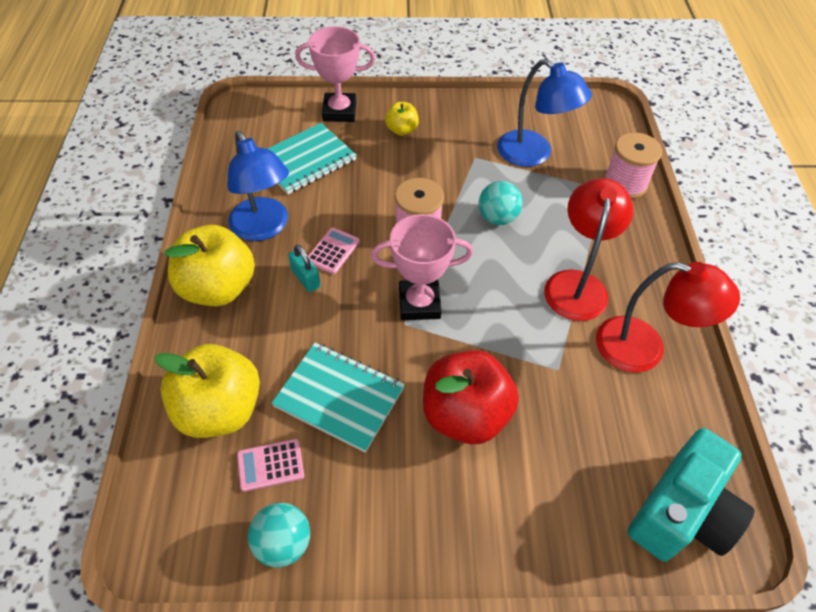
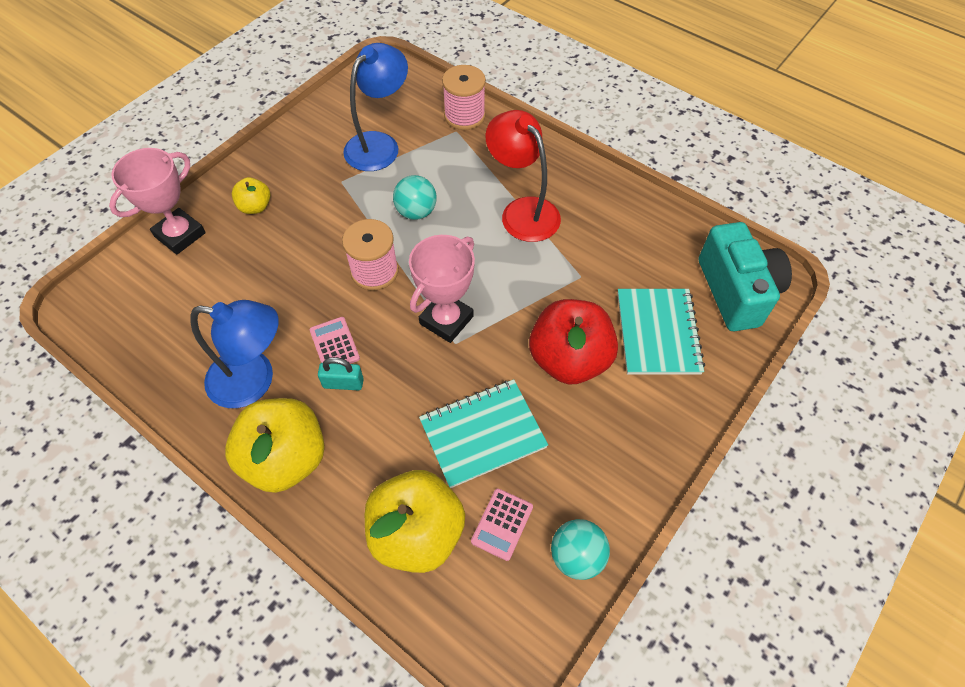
camera: 50 degrees left, 5 degrees up
(305, 160) = (209, 298): turquoise notebook -> turquoise notebook (657, 333)
(533, 154) = (379, 144): blue lamp -> blue lamp turned 45 degrees counterclockwise
(644, 348) = (607, 215): red lamp -> none

